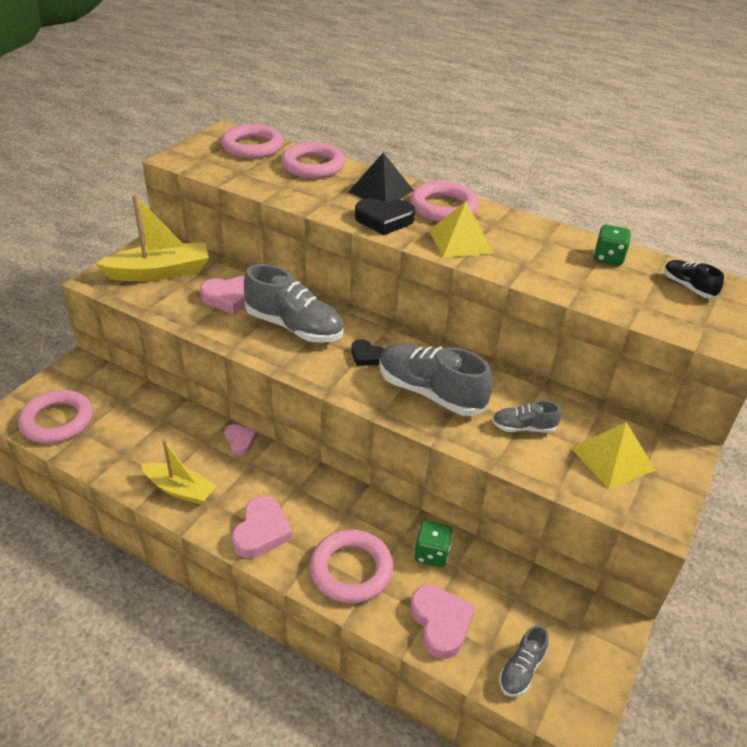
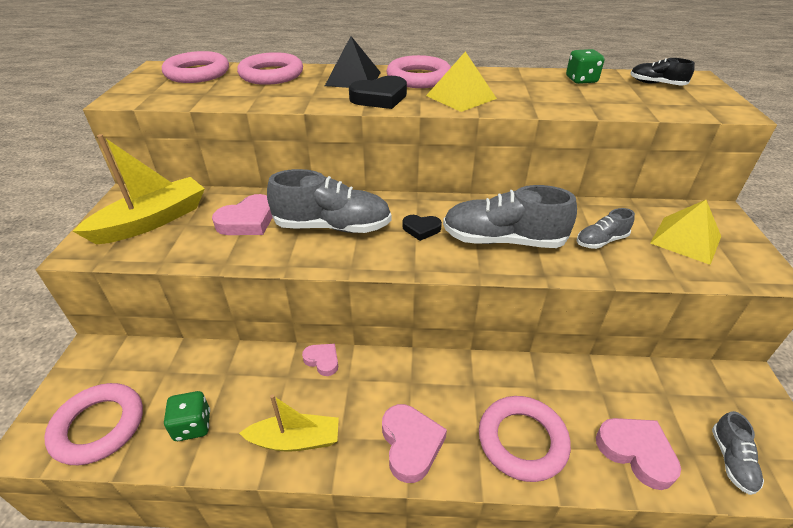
camera: 25 degrees left, 0 degrees up
(431, 553) = (572, 389): green dice -> green dice (193, 425)

